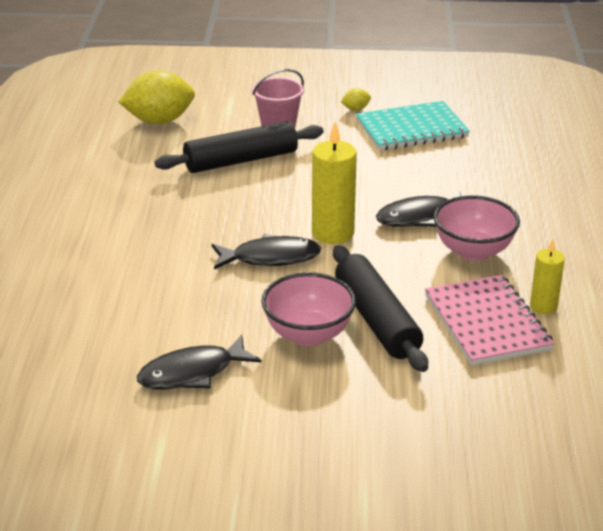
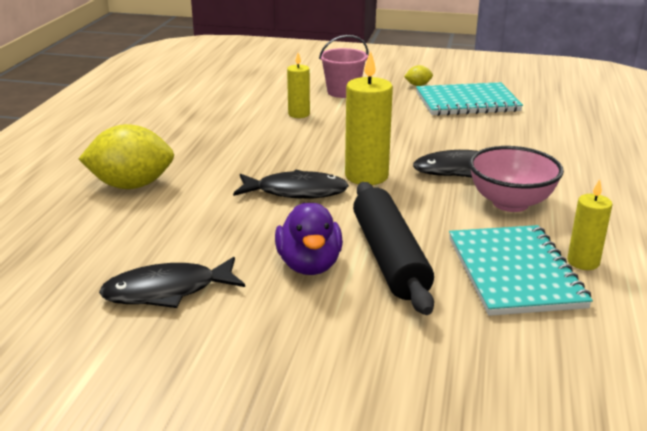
camera: 10 degrees right, 5 degrees down
(159, 121) = (238, 82): yellow lemon -> yellow lemon (131, 185)
(241, 160) = (299, 114): black rolling pin -> yellow candle
(308, 334) = (309, 265): pink bowl -> purple duck
(487, 323) = (514, 272): pink notebook -> turquoise notebook

